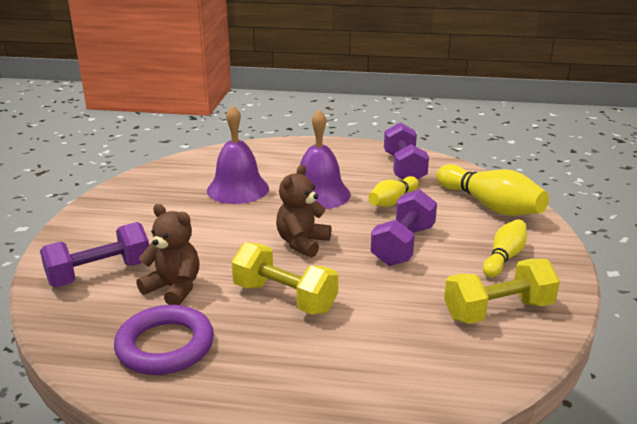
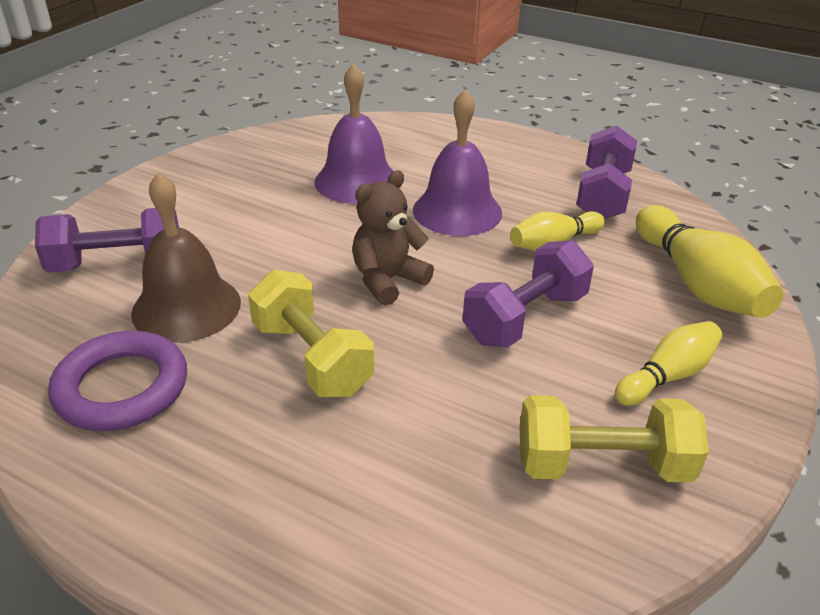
camera: 20 degrees right, 10 degrees up
(174, 288) = (186, 307): brown teddy bear -> brown bell

